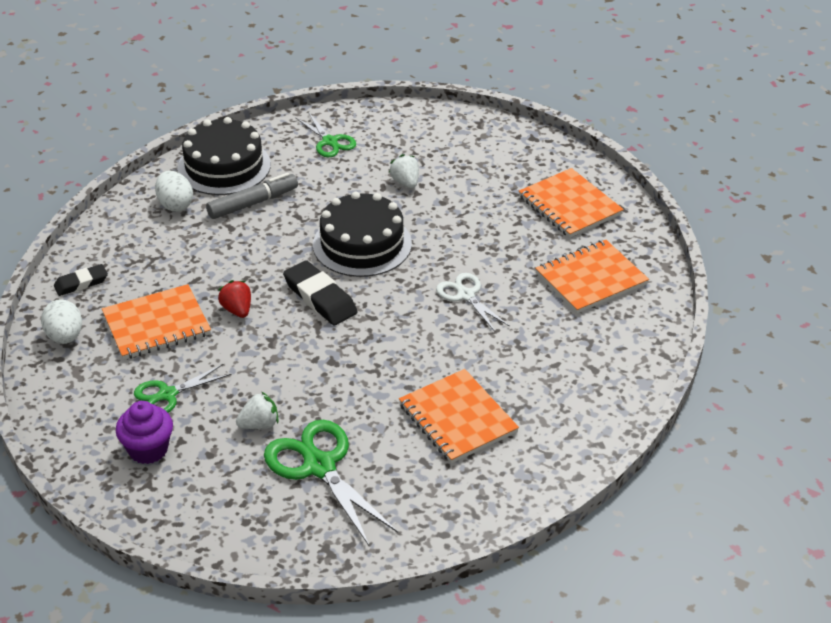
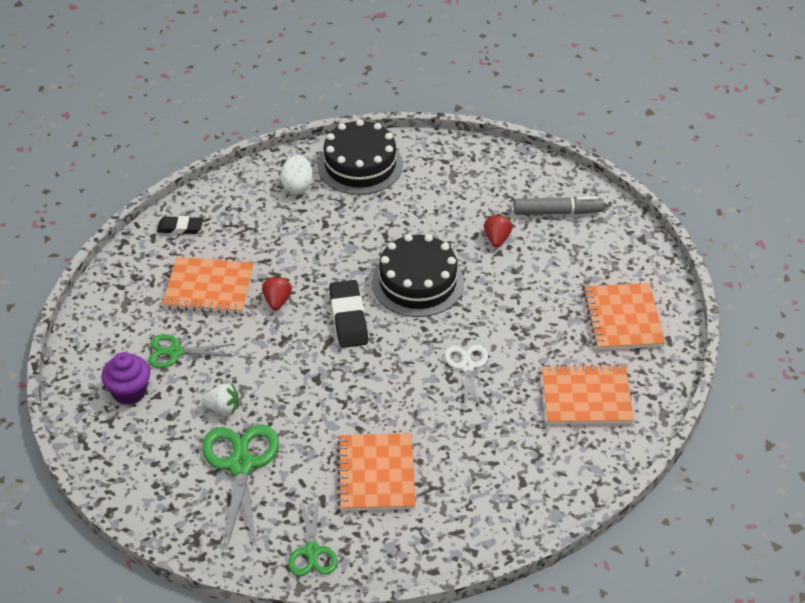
camera: 30 degrees right, 5 degrees up
(65, 337) = (137, 269): white egg -> none
(253, 203) = (358, 209): grey marker -> grey marker (557, 212)
(330, 142) = (462, 175): green scissors -> green scissors (312, 551)
(405, 182) = (497, 239): white strawberry -> red strawberry

